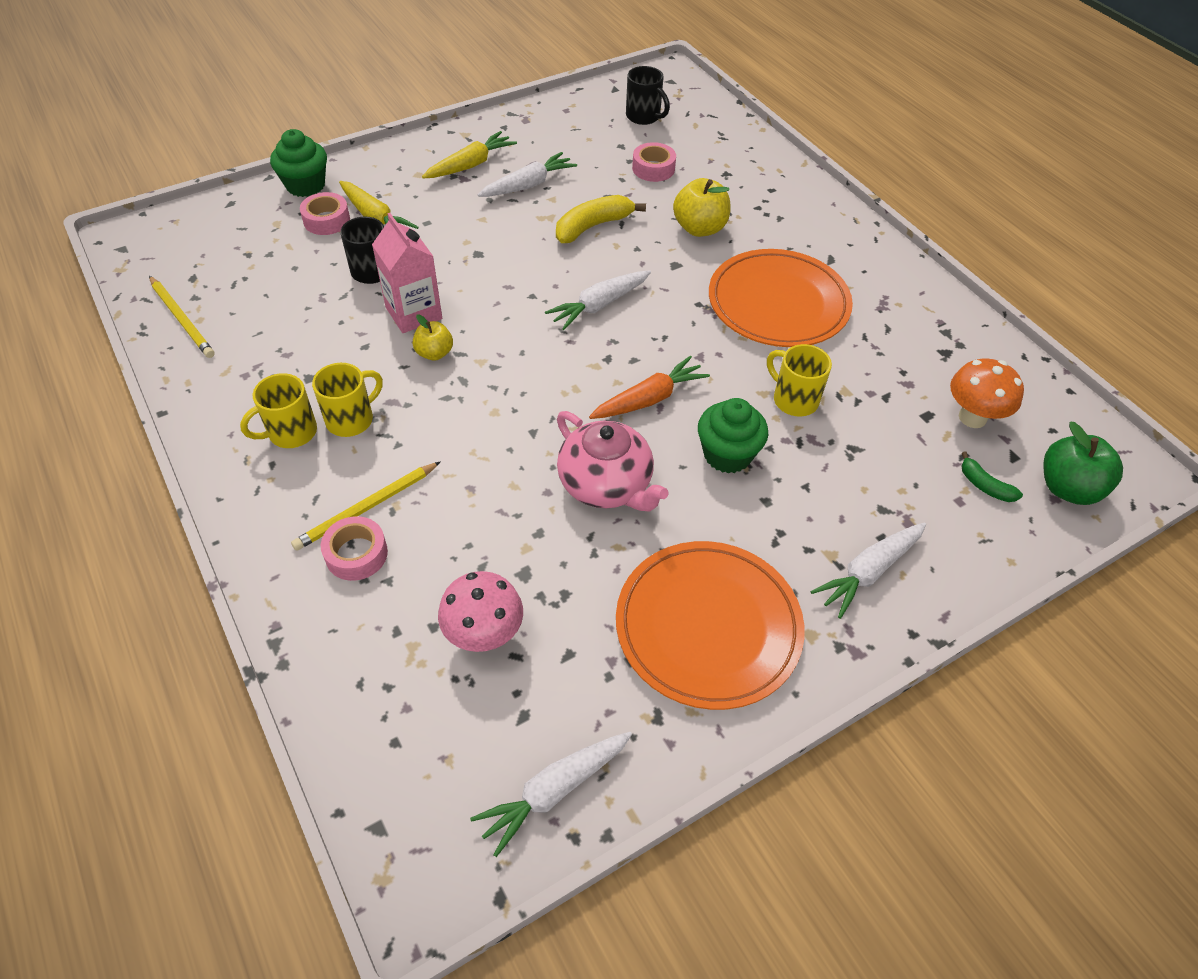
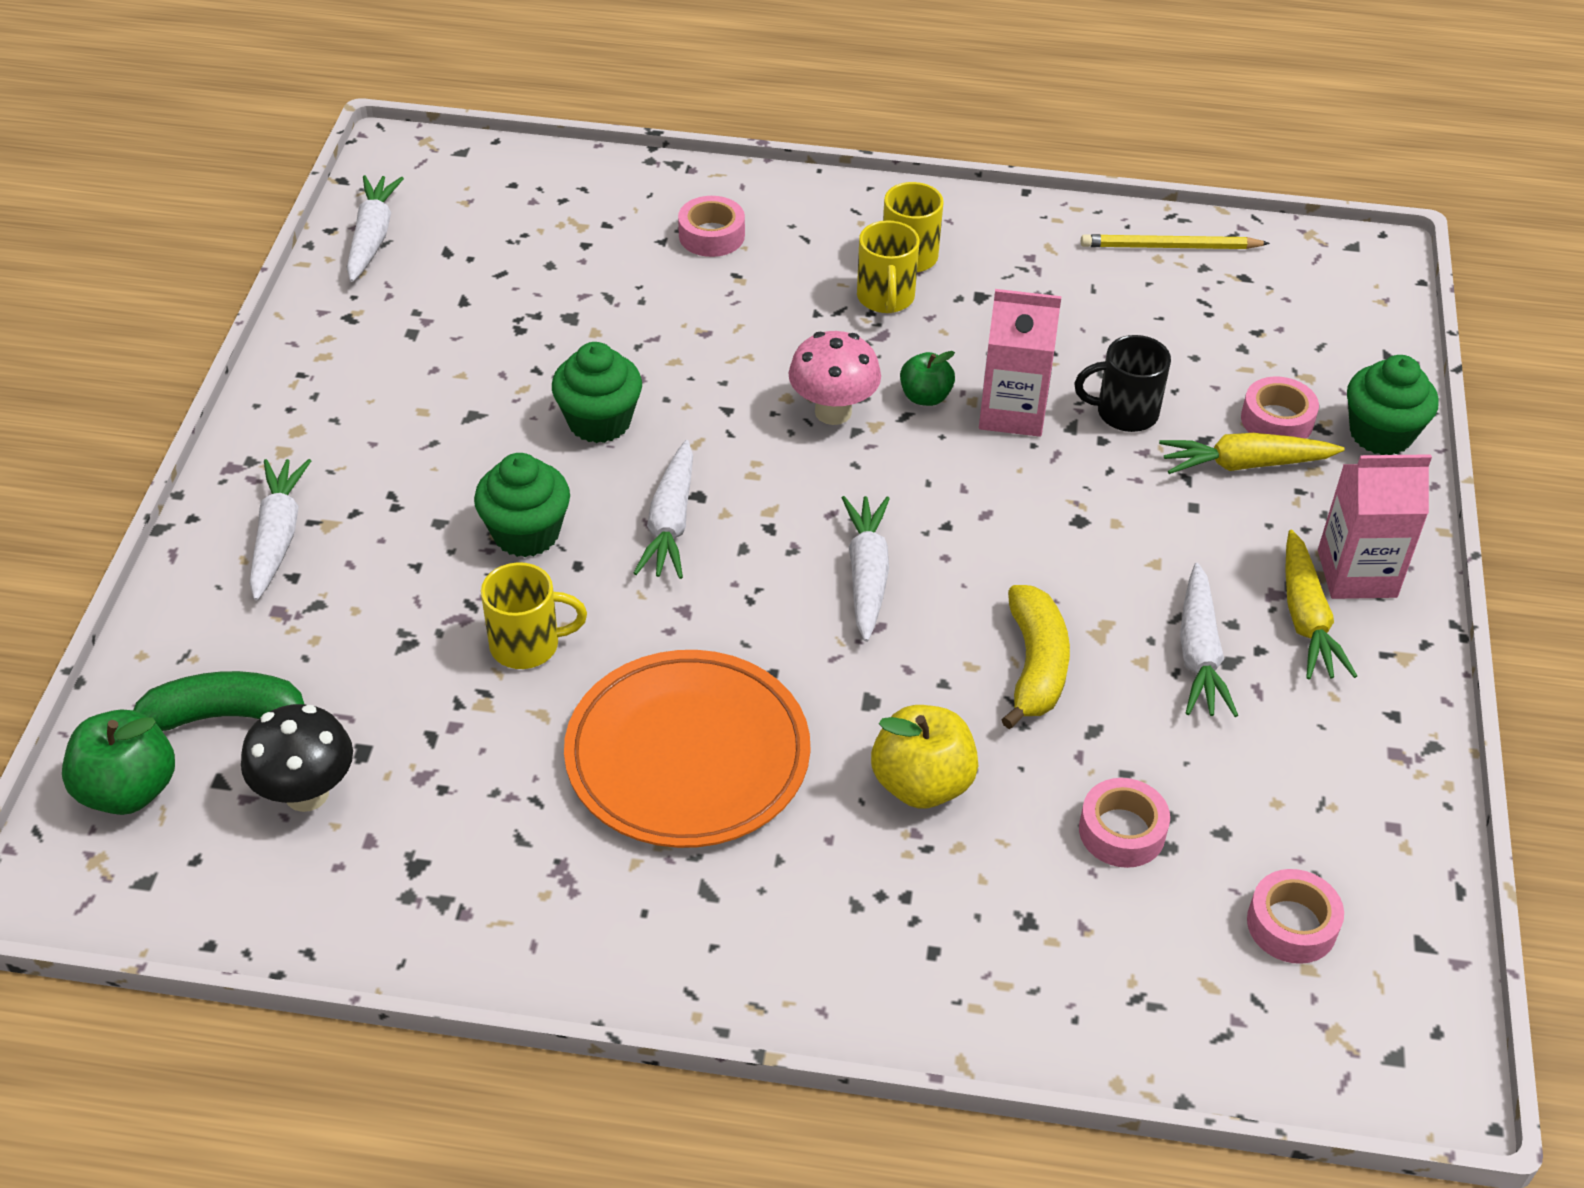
camera: 130 degrees right, 5 degrees down
(367, 508) = (757, 262): yellow pencil -> none
(423, 161) = (1357, 574): none -> pink carton
(434, 353) = (925, 397): yellow apple -> green apple
(484, 635) = (541, 266): pink mushroom -> pink mushroom (833, 412)
(606, 485) = (599, 421): pink teapot -> green cupcake
(644, 117) = (1291, 924): black mug -> pink tape
(649, 399) = (670, 523): orange carrot -> white carrot
(708, 627) = (377, 393): orange plate -> none
(972, 417) = (307, 793): orange mushroom -> black mushroom
(984, 485) = (228, 716): green banana -> green banana, size x1.79

